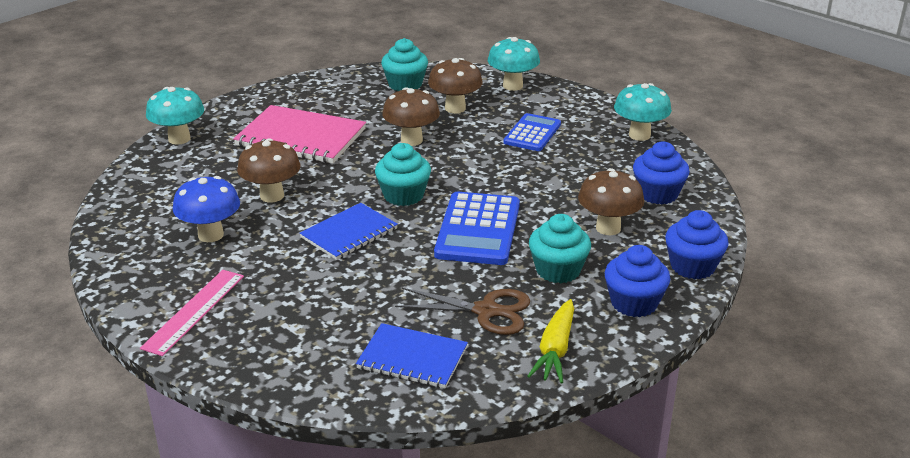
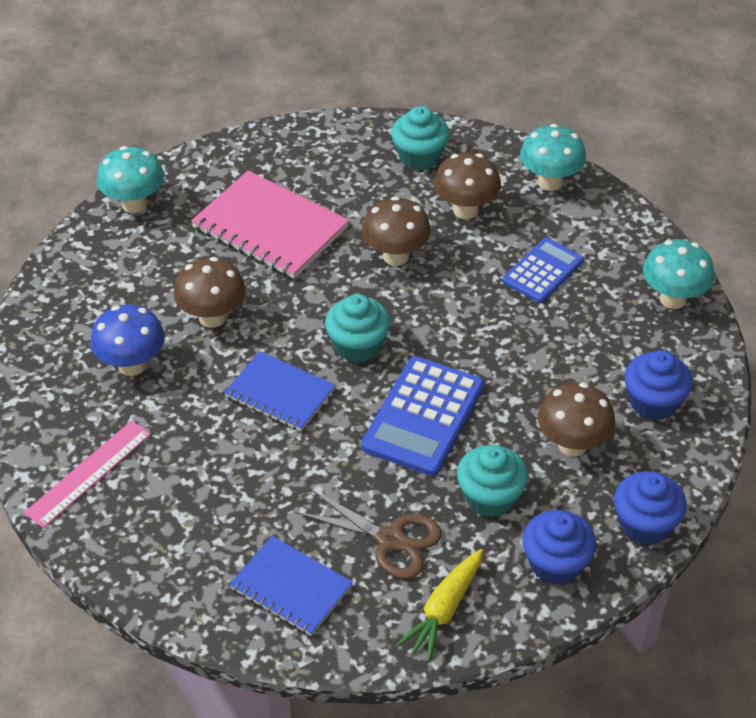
camera: 15 degrees right, 15 degrees up
(349, 233) = (279, 393): blue notebook -> blue notebook turned 60 degrees clockwise

